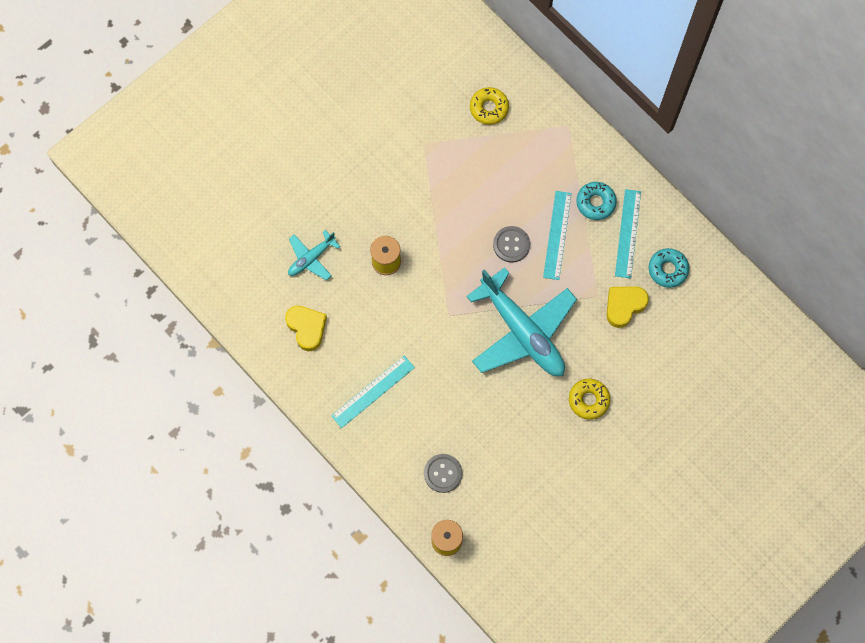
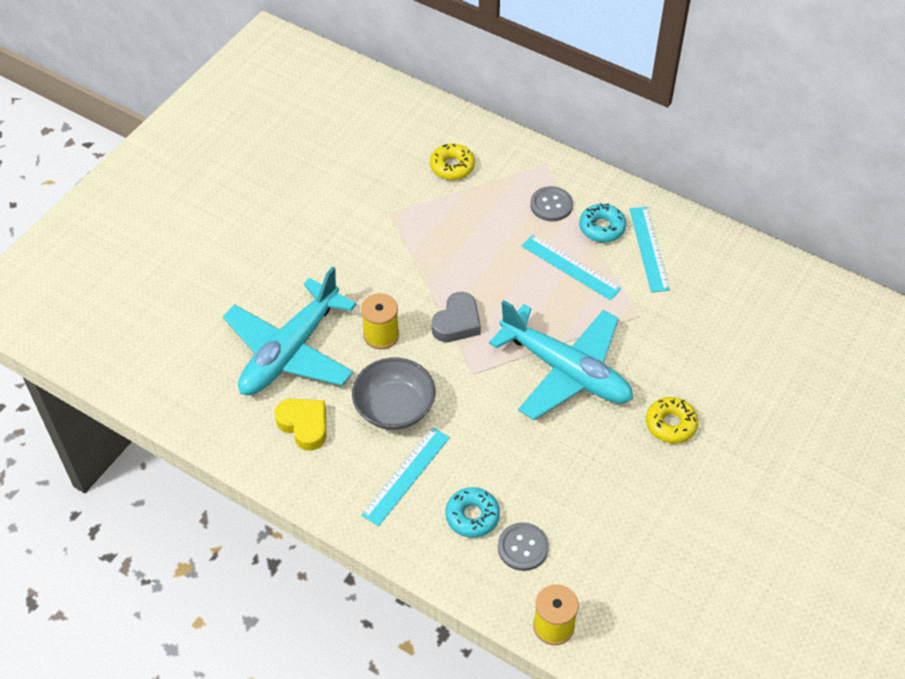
camera: 15 degrees left, 20 degrees down
(311, 258) = (290, 351): turquoise plane -> turquoise plane, size x2.07
(379, 330) = (394, 408): none -> grey bowl
(449, 265) = (457, 322): none -> grey heart
(511, 244) = (522, 287): grey button -> grey button (551, 205)
(557, 235) = (571, 267): turquoise ruler -> turquoise ruler turned 45 degrees counterclockwise
(624, 306) = (673, 319): yellow heart -> none
(667, 269) = (707, 273): turquoise donut -> turquoise donut (472, 516)

